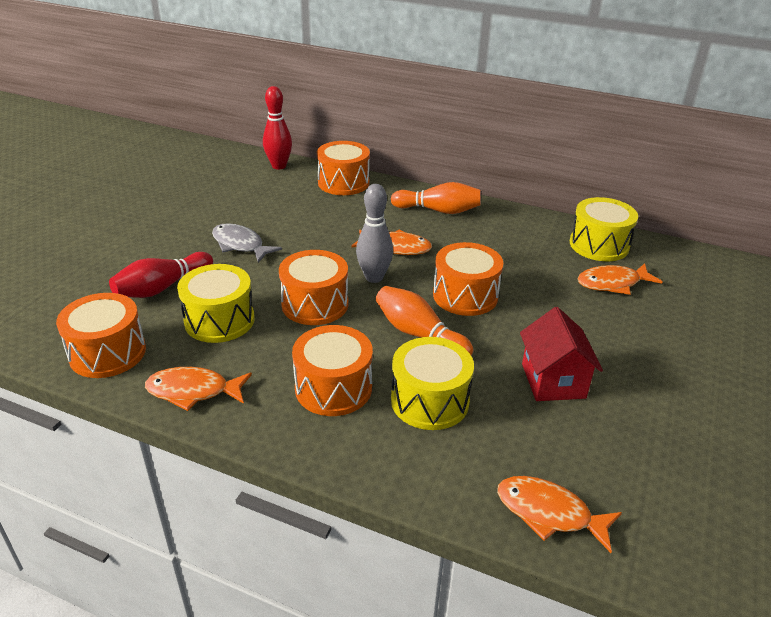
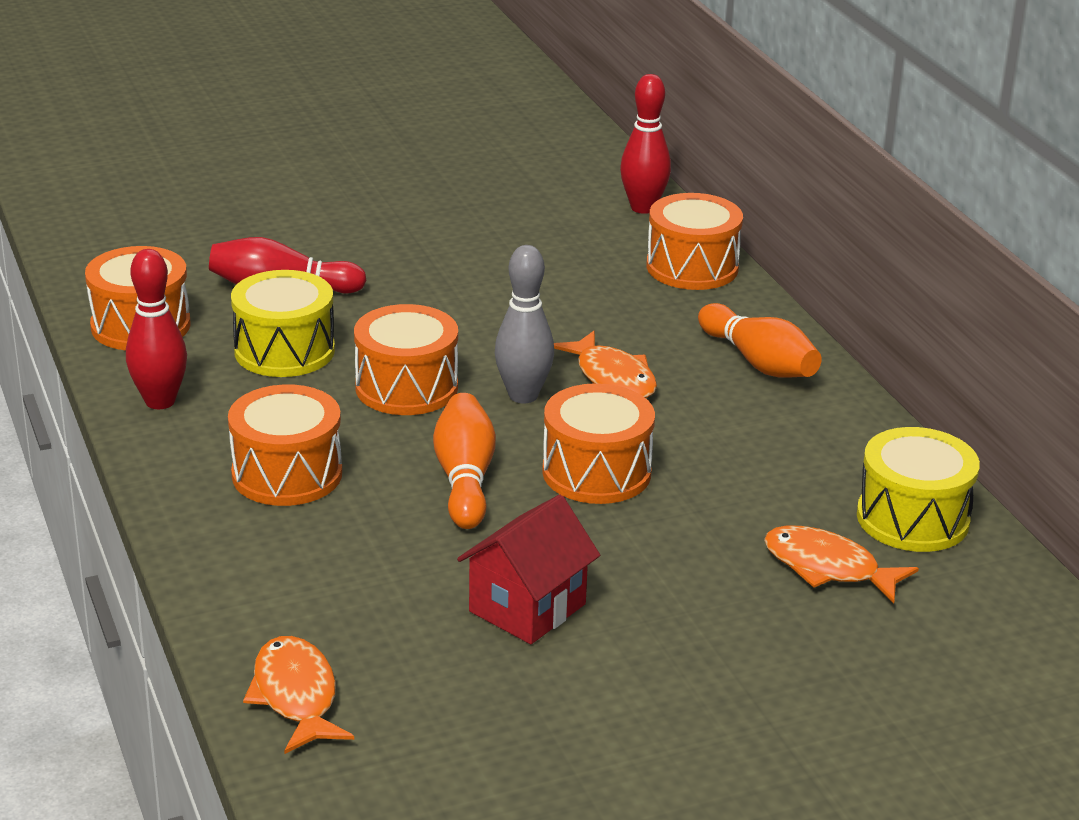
camera: 45 degrees right, 5 degrees down
(193, 391) = (160, 401): orange fish -> red bowling pin
(240, 245) = (433, 283): grey fish -> none
(430, 401) = (359, 542): yellow drum -> none

